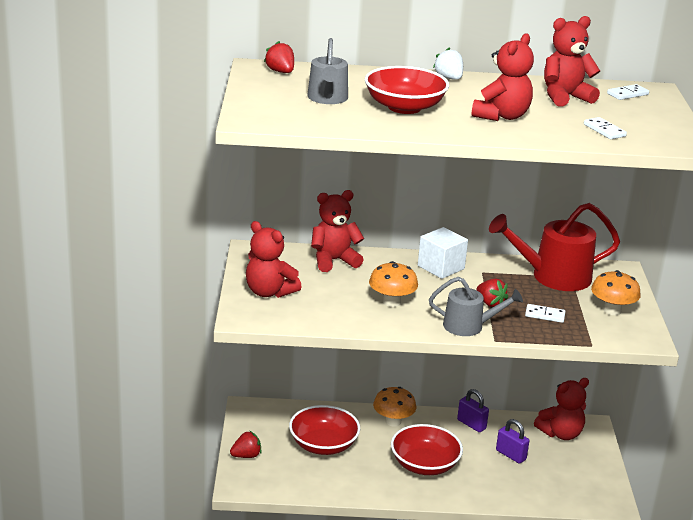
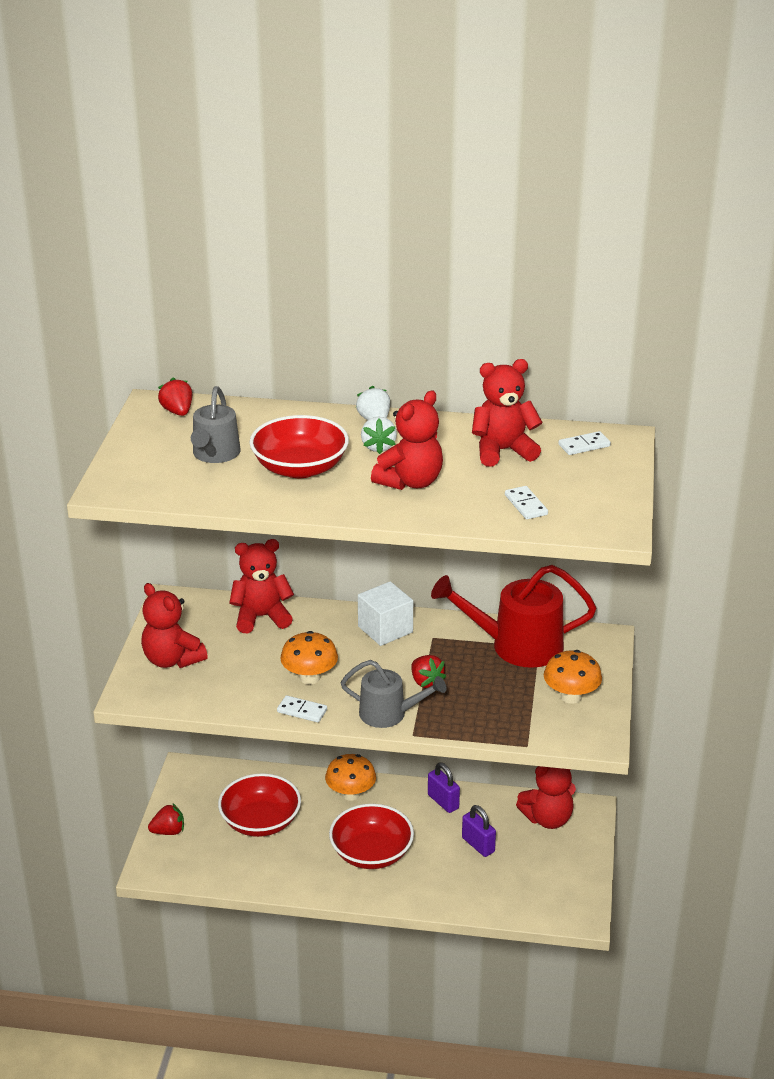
camera: 10 degrees right, 5 degrees up
(462, 94) = (378, 447): none -> white strawberry
(544, 315) = (486, 701): white domino -> white domino (302, 711)

